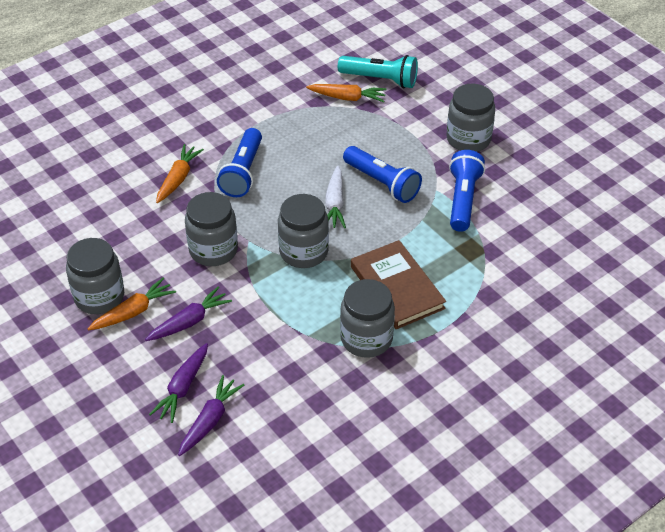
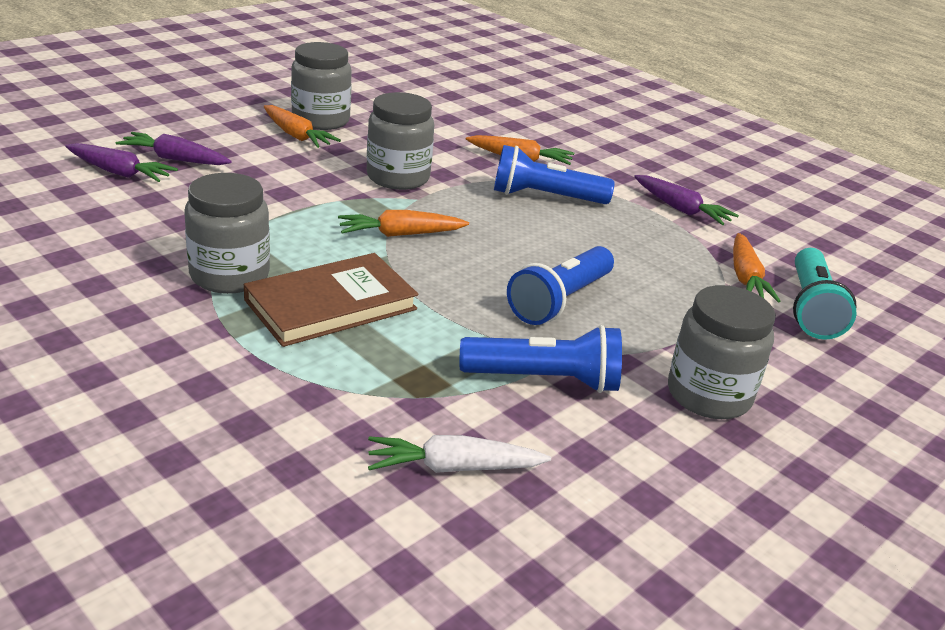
camera: 80 degrees right, 15 degrees down
(189, 322) = (278, 163): purple carrot -> purple carrot (680, 209)
(303, 252) = (400, 234): grey jar -> orange carrot
(335, 203) = (503, 260): white carrot -> white carrot (453, 467)

